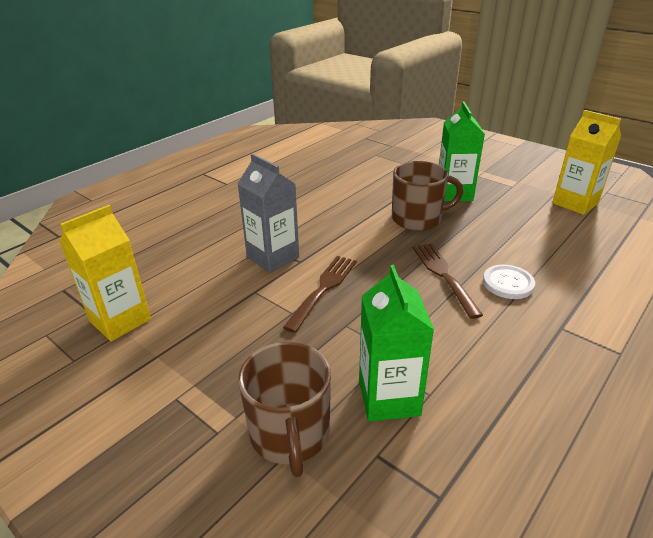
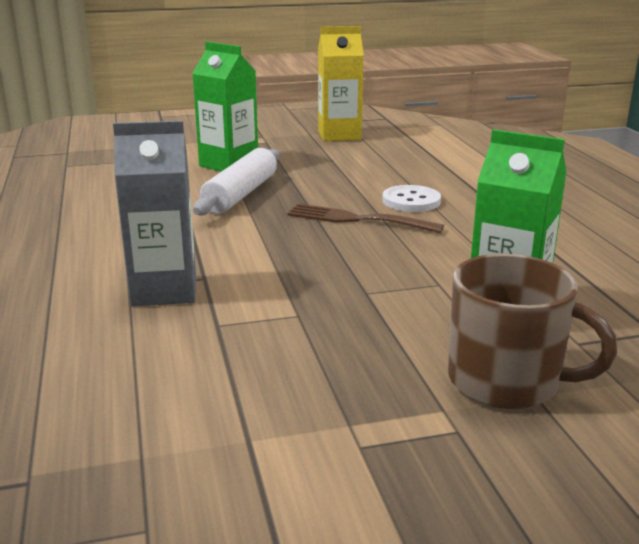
camera: 55 degrees left, 10 degrees down
(120, 320) = (109, 453): yellow carton -> none
(323, 289) = (283, 282): brown fork -> none
(418, 219) = (241, 194): brown mug -> white rolling pin

